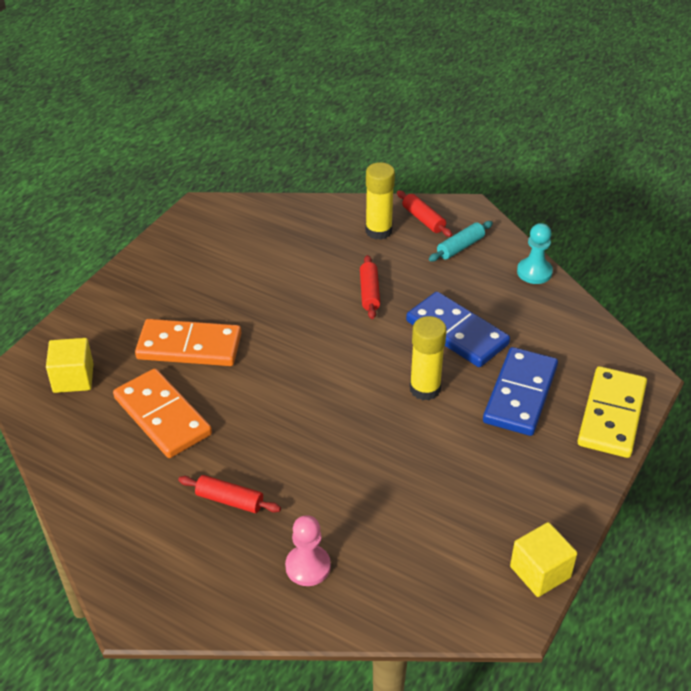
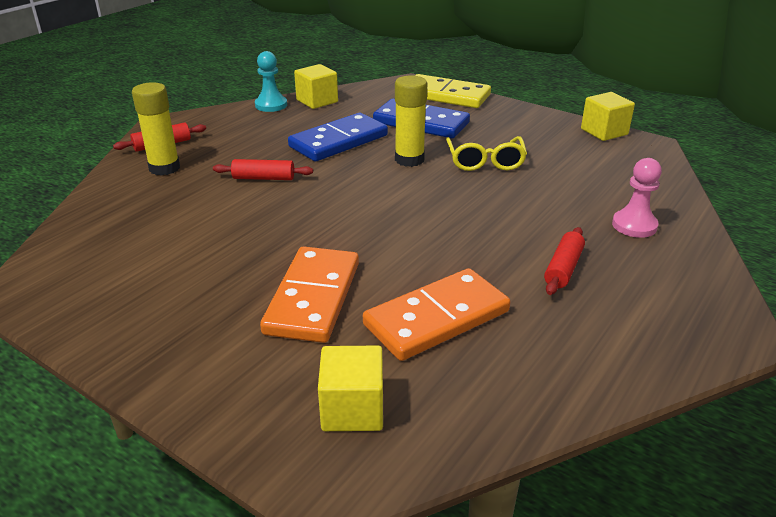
camera: 85 degrees left, 10 degrees down
(433, 450) = (485, 161): none -> yellow glasses
(460, 247) = (218, 131): turquoise rolling pin -> none
(557, 305) = (317, 101): none -> yellow cube

